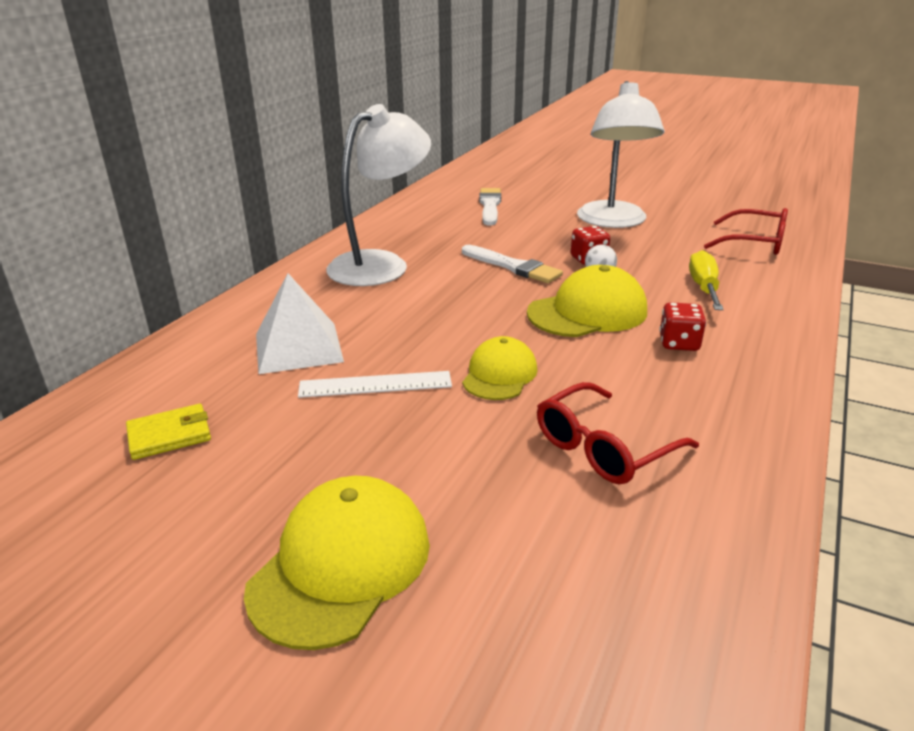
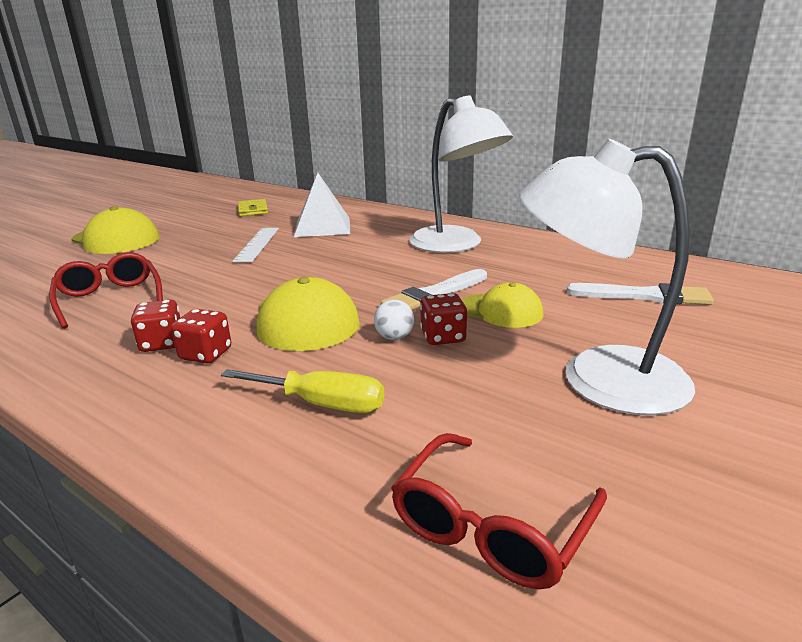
camera: 100 degrees right, 5 degrees down
(499, 374) = (233, 276): yellow cap -> yellow cap (500, 311)
(678, 371) = (162, 343): none -> red dice

